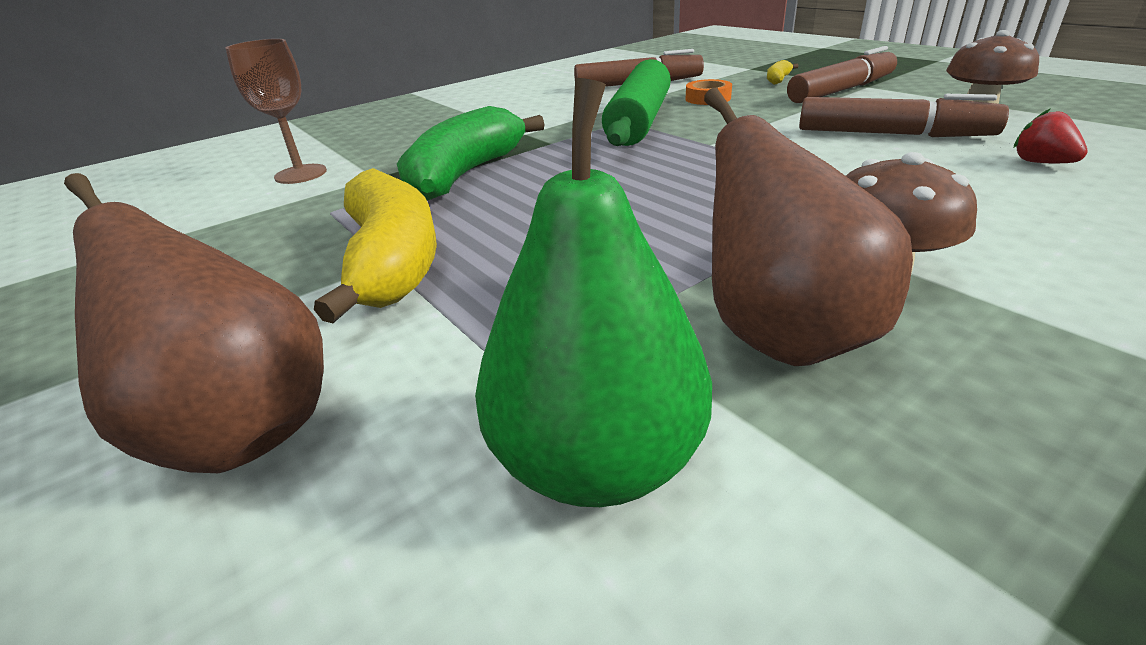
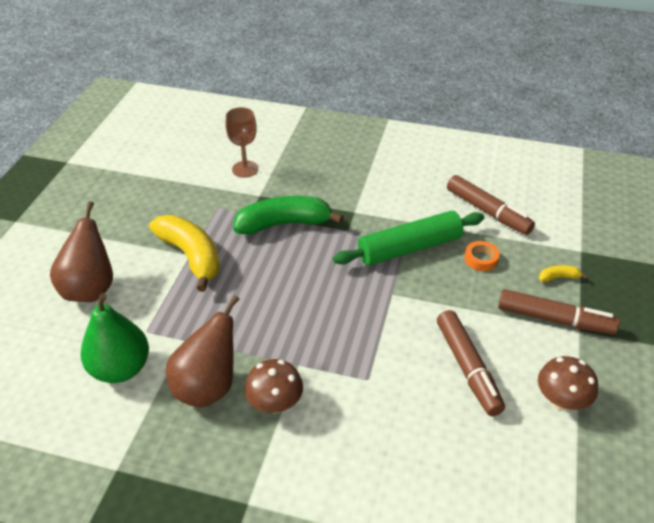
camera: 50 degrees right, 10 degrees up
(392, 262) = (191, 256): yellow banana -> yellow banana turned 75 degrees counterclockwise
(1041, 163) = (460, 442): red strawberry -> none

